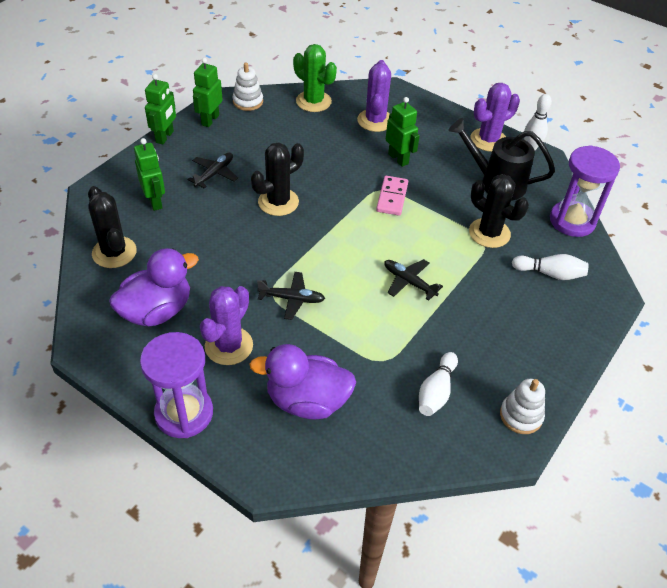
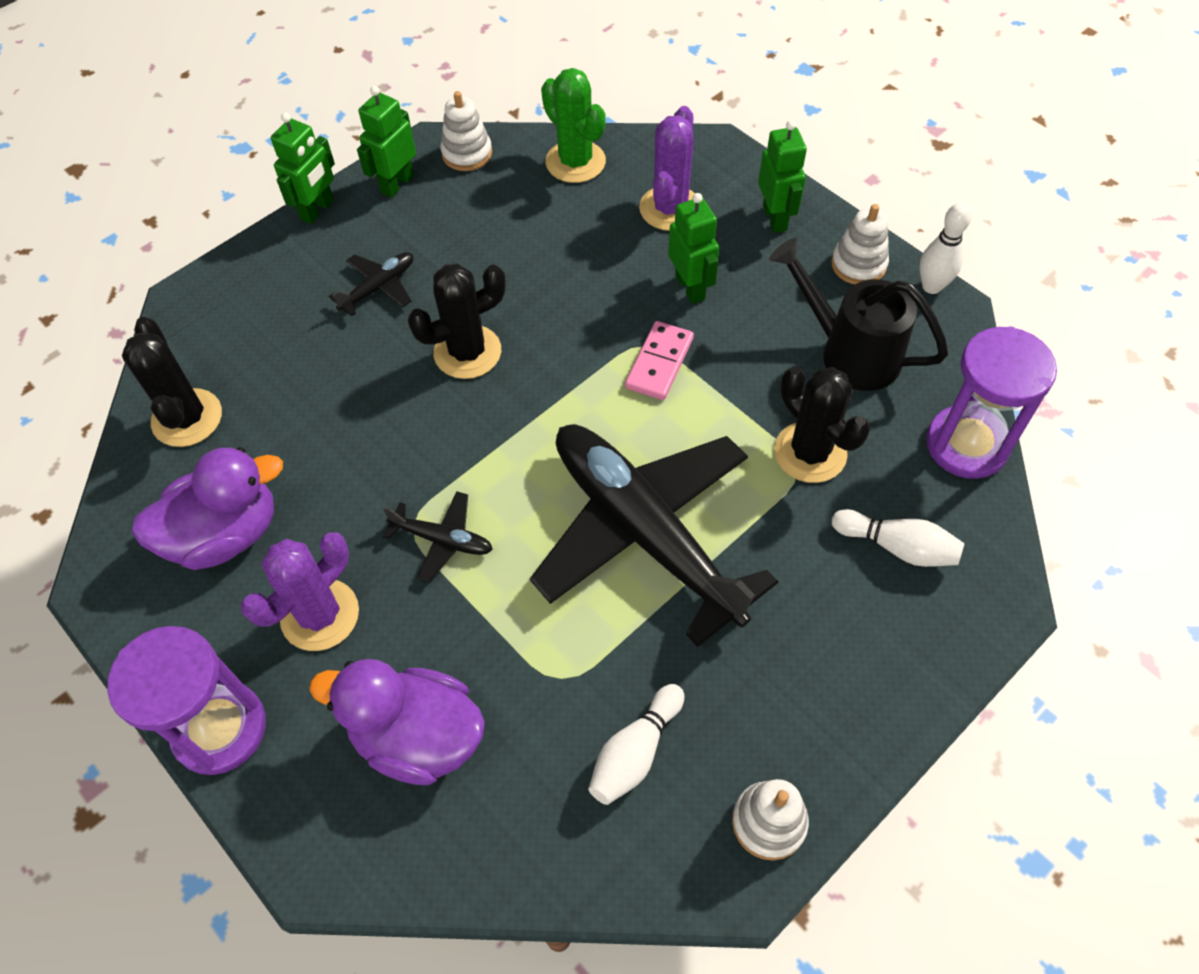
camera: 15 degrees right, 10 degrees up
(155, 201) = (272, 330): green robot -> green robot (775, 218)
(409, 282) = (645, 533): black plane -> black plane, size x2.48
(488, 140) = (858, 264): purple cactus -> white stacking toy

